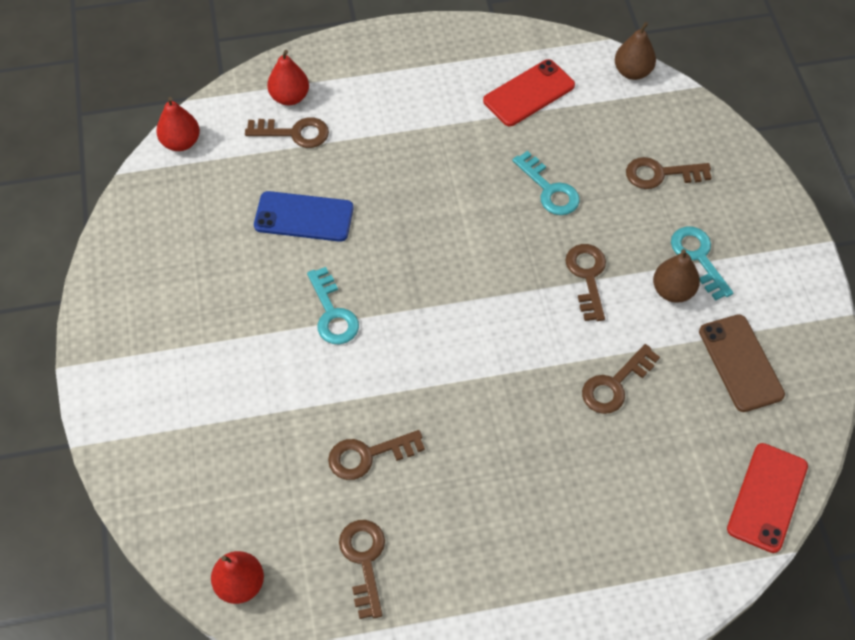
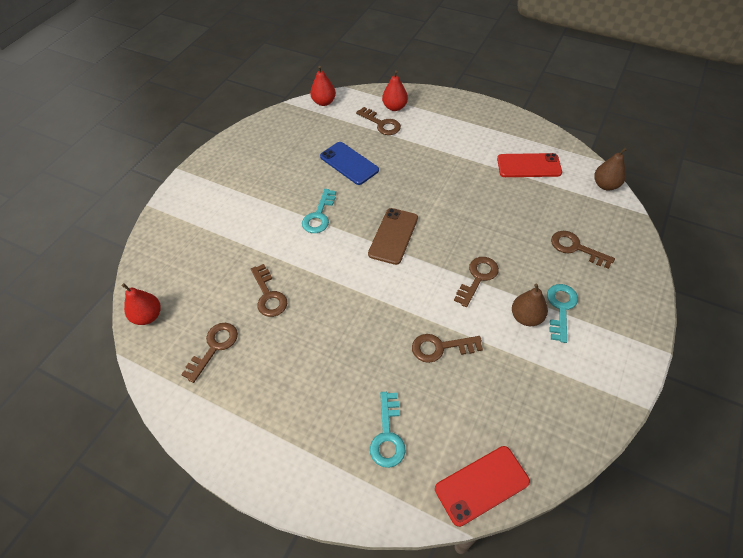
camera: 40 degrees right, 5 degrees down
(368, 455) = (268, 295): brown key -> brown key turned 135 degrees counterclockwise
(549, 189) = (496, 220): turquoise key -> turquoise key (387, 435)
(740, 363) = (536, 388): brown phone -> brown phone (393, 236)

